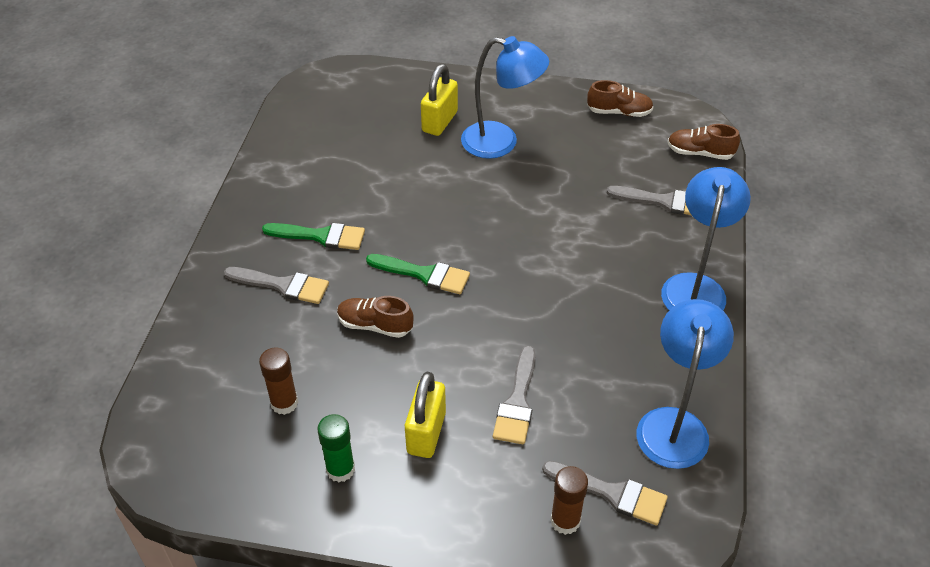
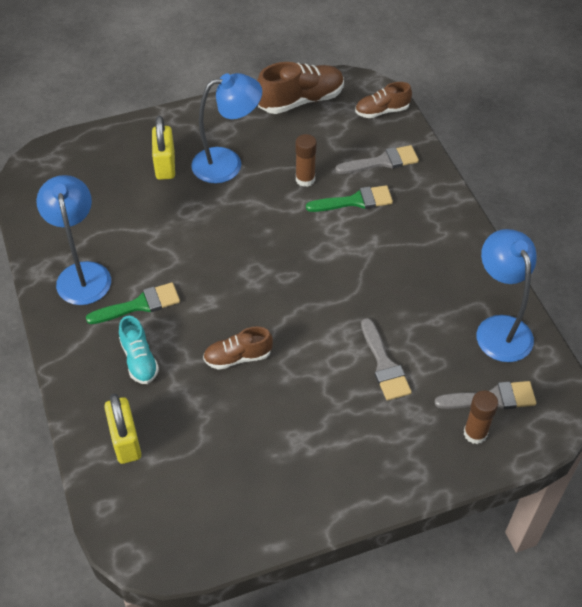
camera: 30 degrees left, 5 degrees up
(282, 285) = (139, 360): grey brush -> turquoise shoe
(284, 403) = (213, 452): brown glue stick -> brown glue stick (305, 179)
(340, 469) = (294, 480): green glue stick -> none
(423, 274) = (245, 299): green brush -> green brush (355, 201)
(426, 433) = (336, 420): yellow padlock -> yellow padlock (126, 441)
(619, 112) = (300, 101): brown shoe -> brown shoe, size x1.64
(695, 286) = (447, 219): blue lamp -> blue lamp (82, 274)

